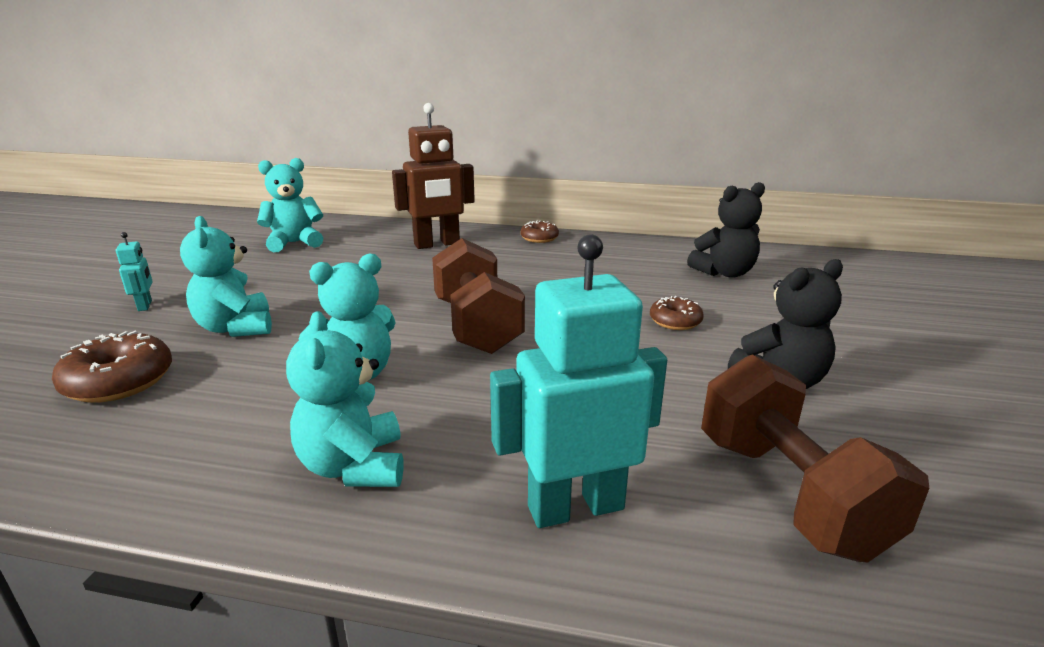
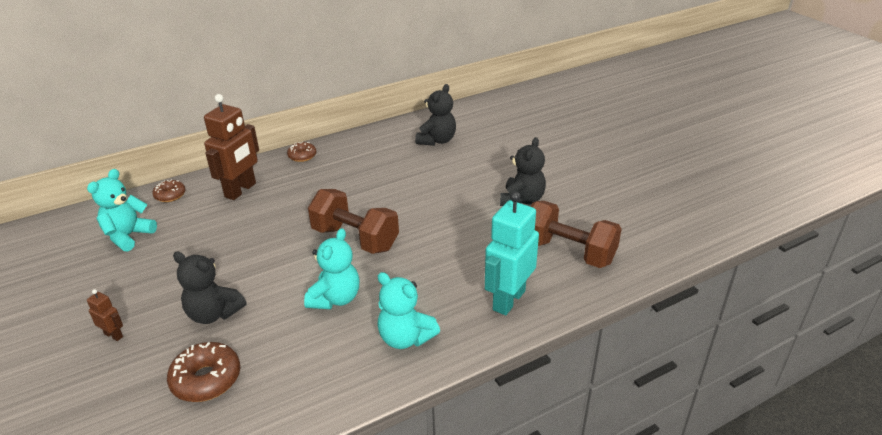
camera: 40 degrees left, 10 degrees up
(145, 305) = (114, 335): turquoise robot -> brown robot
(236, 328) = (214, 314): turquoise teddy bear -> black teddy bear
(675, 321) = (448, 187): brown donut -> brown donut (170, 195)

